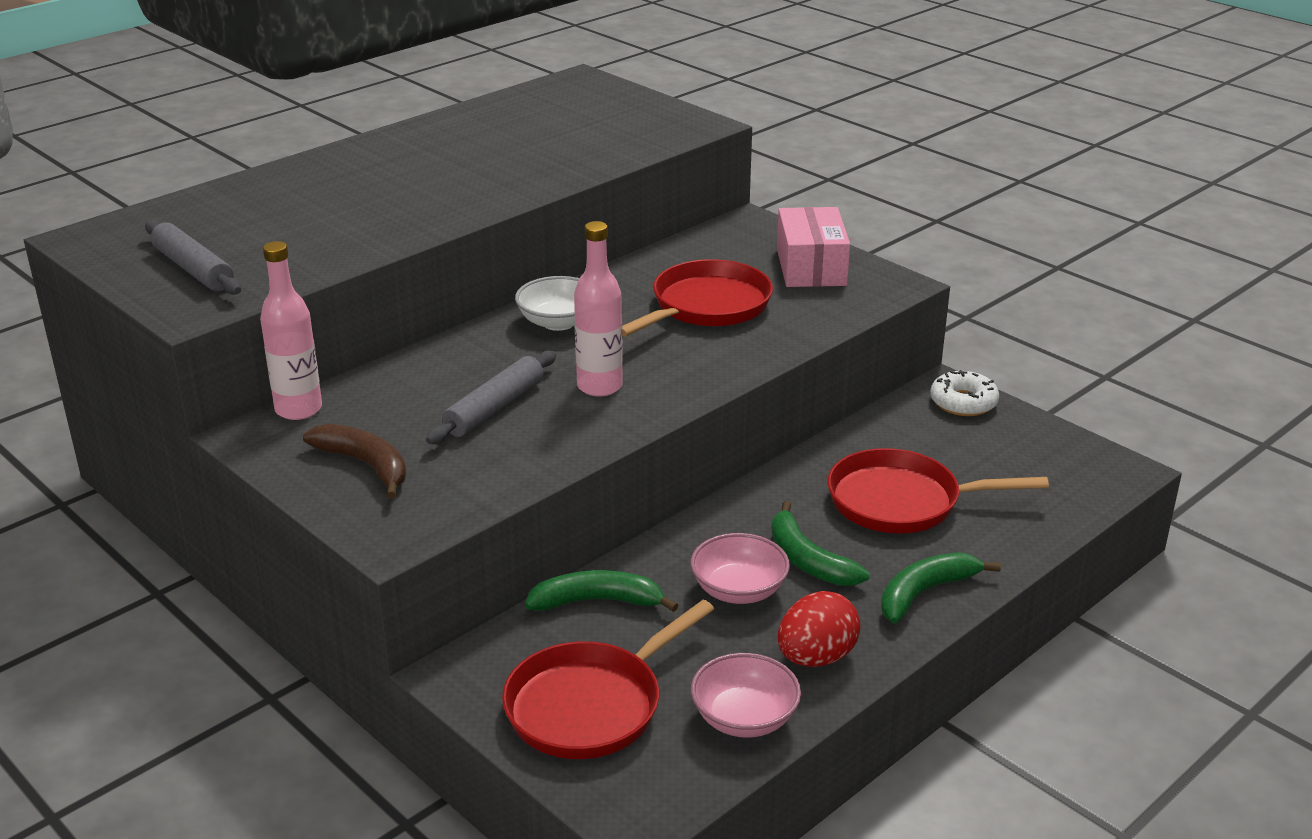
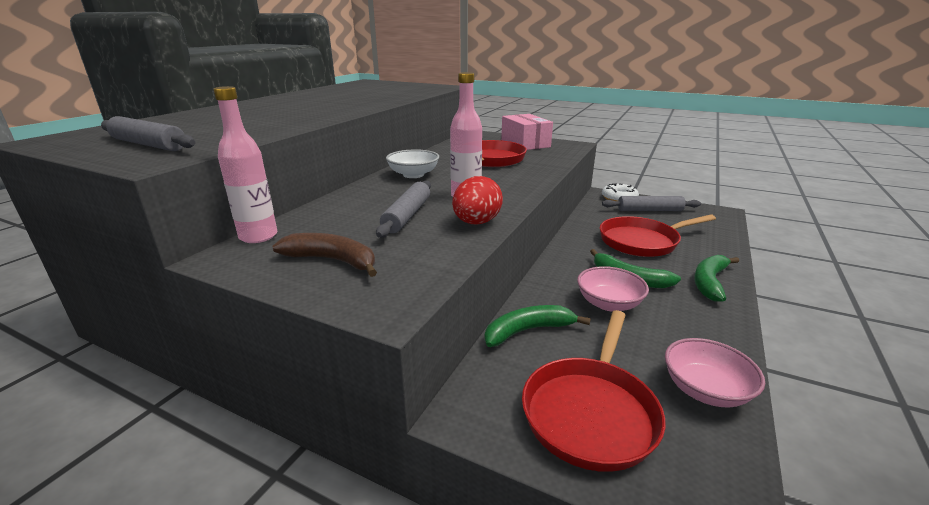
camera: 20 degrees left, 5 degrees down
(816, 657) = (699, 334): red egg -> red egg (476, 223)
(990, 440) = (649, 210): none -> grey rolling pin

